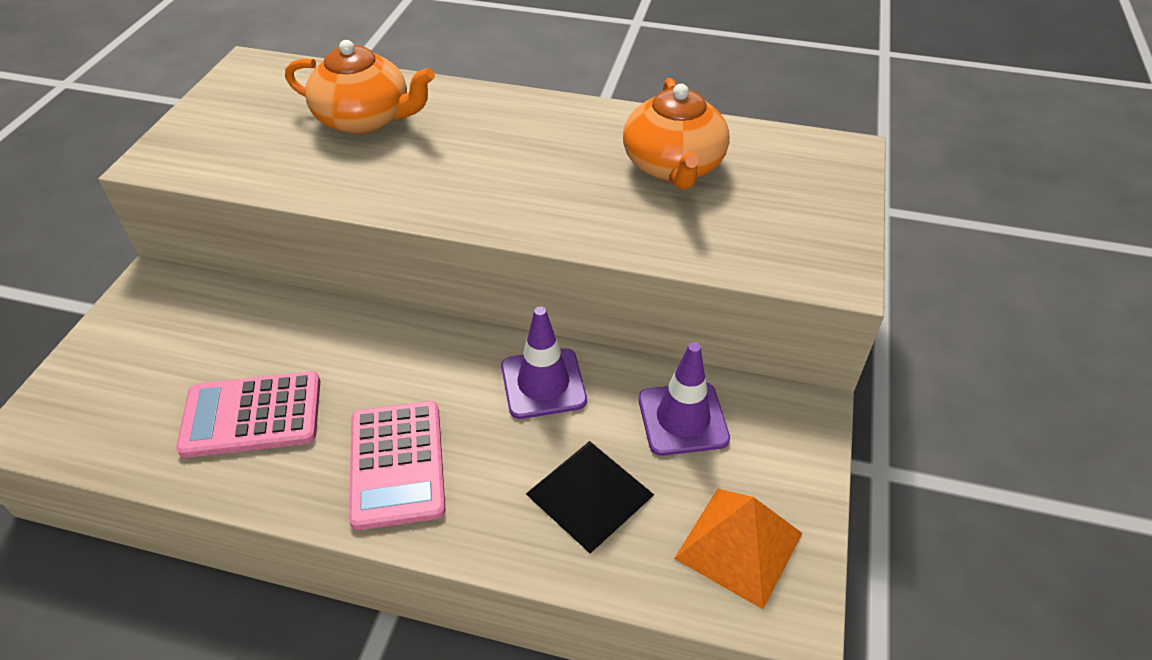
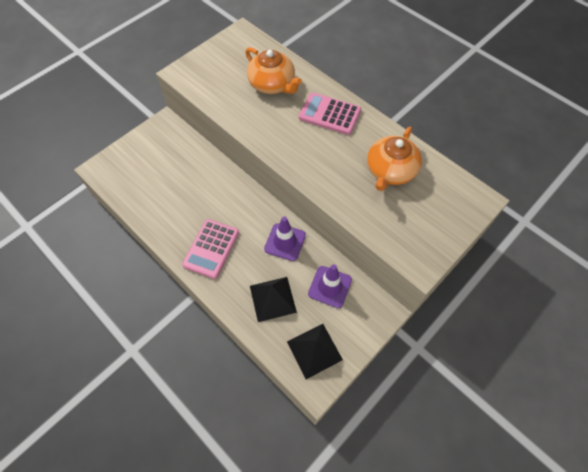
camera: 30 degrees right, 15 degrees up
(252, 415) = (172, 201): pink calculator -> pink calculator (329, 114)
(738, 545) = (314, 350): orange pyramid -> black pyramid

